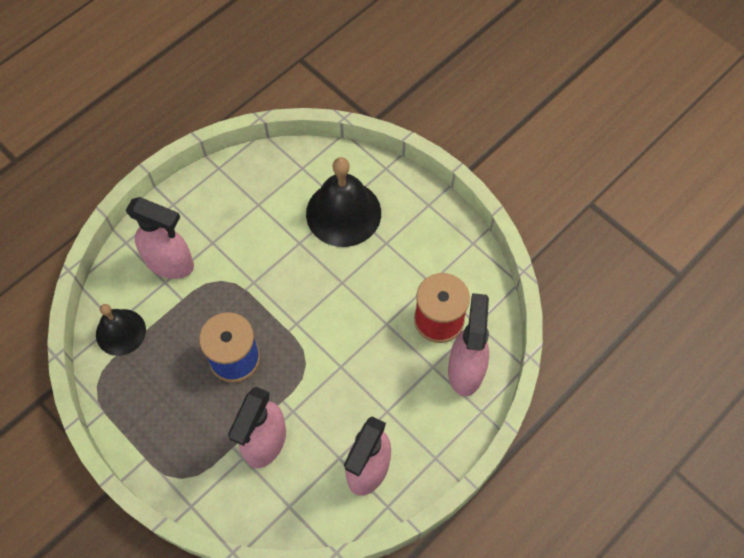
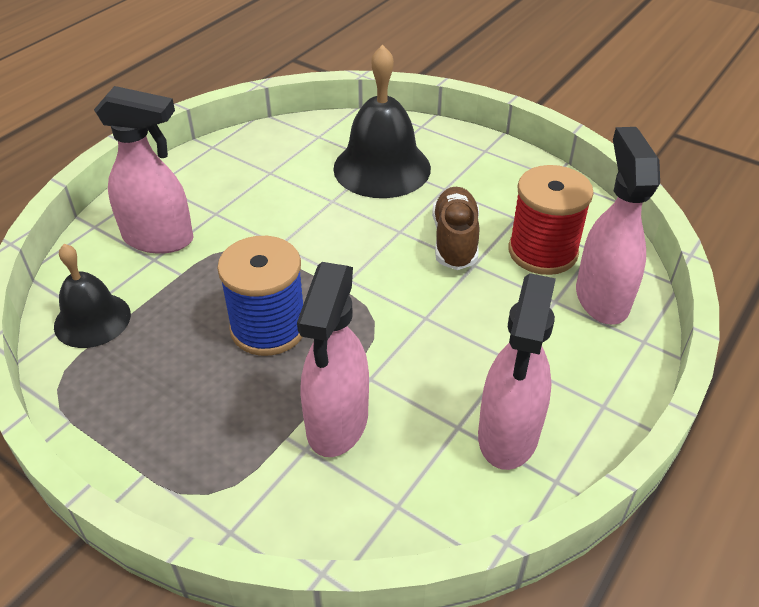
camera: 10 degrees left, 20 degrees down
(379, 299) = (455, 241): none -> brown shoe

